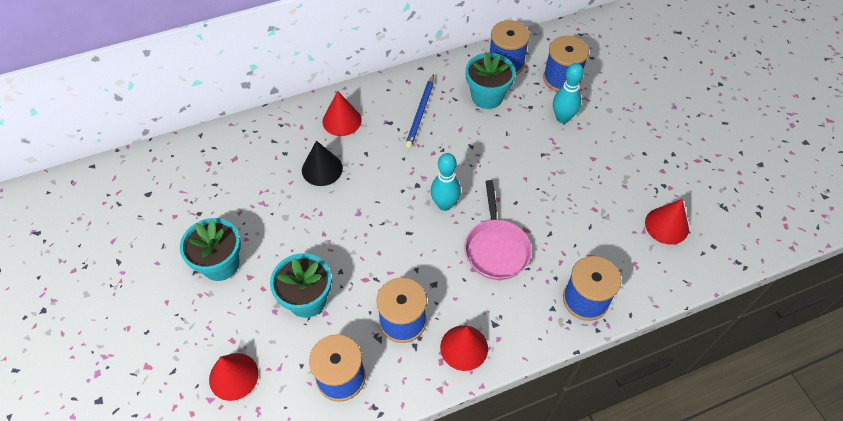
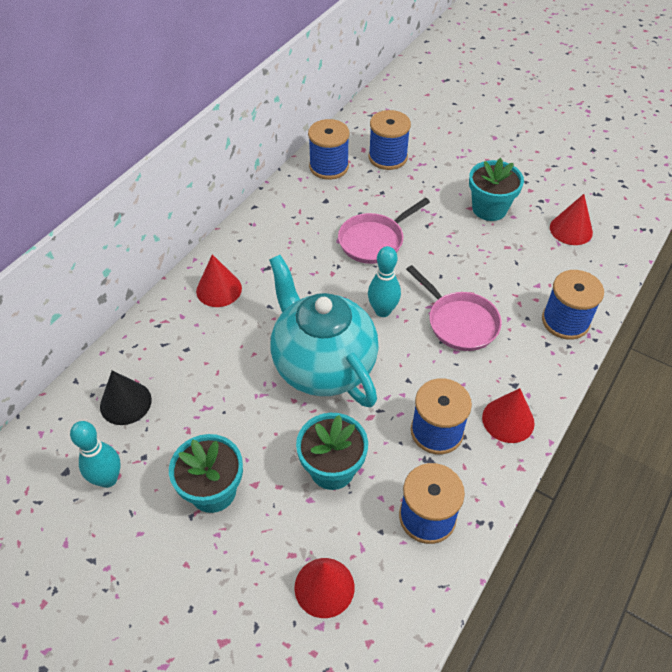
camera: 35 degrees left, 5 degrees down
(322, 169) = (238, 343): black cone -> black cone (125, 403)
(365, 220) = (322, 365): none -> turquoise teapot
(420, 113) = (289, 245): blue pencil -> none
(487, 96) = (337, 202): turquoise flower pot -> turquoise flower pot (489, 209)
(488, 144) = (374, 241): none -> pink pan
(562, 118) = (417, 188): turquoise bowling pin -> turquoise bowling pin (108, 479)

